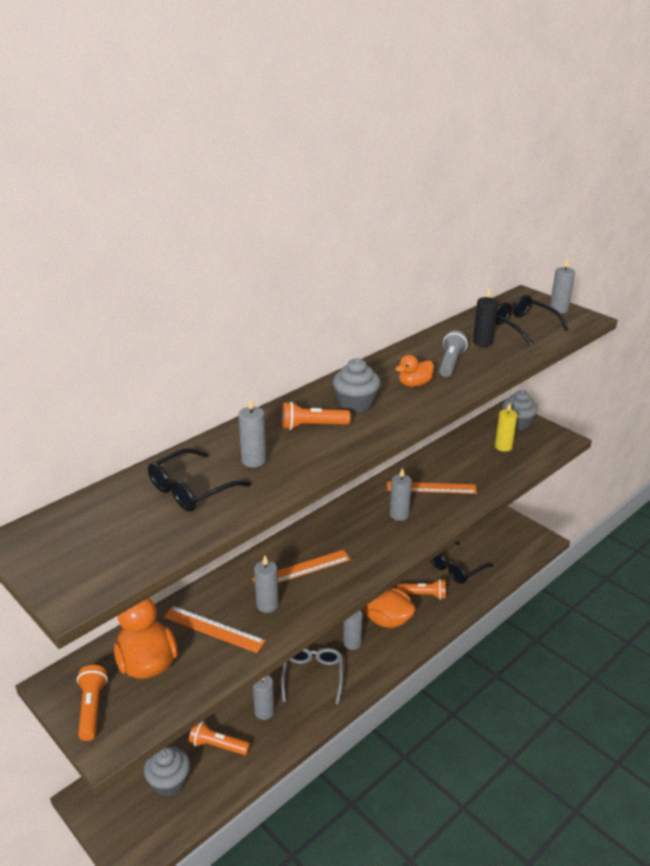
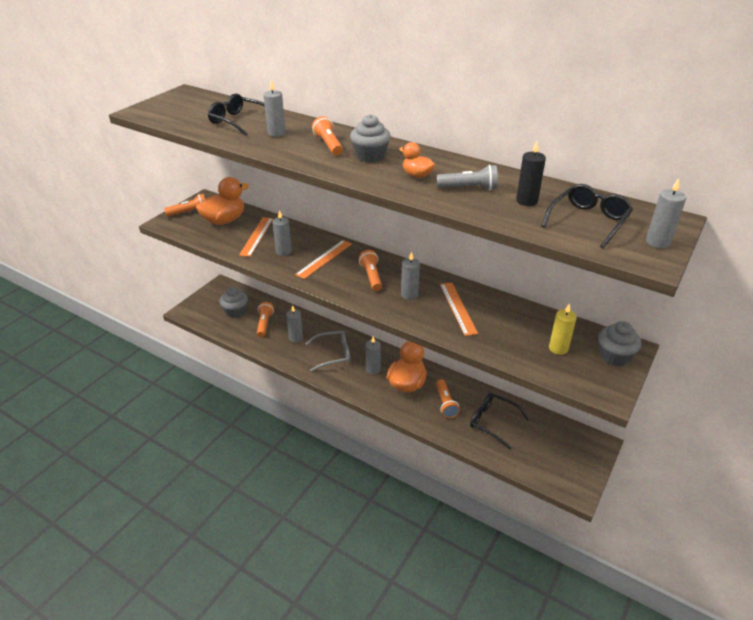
camera: 75 degrees right, 5 degrees up
(302, 569) = (324, 259): orange ruler -> orange ruler turned 75 degrees clockwise
(355, 536) = (371, 276): none -> orange flashlight

